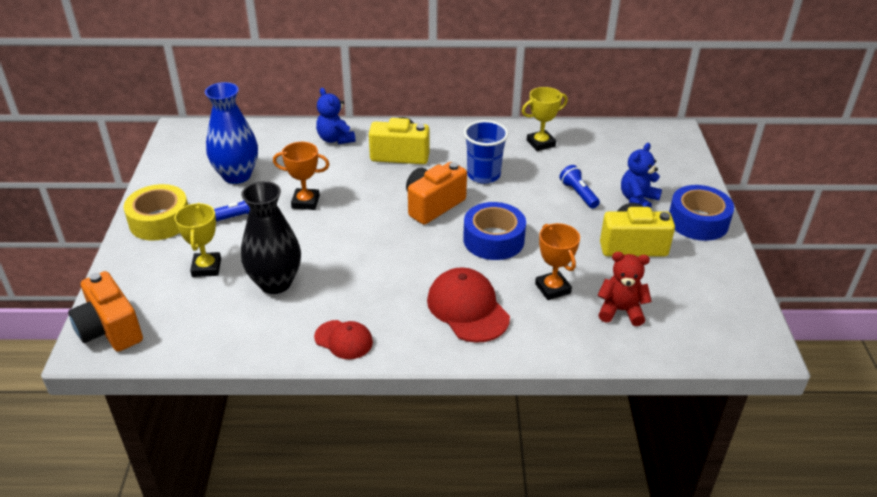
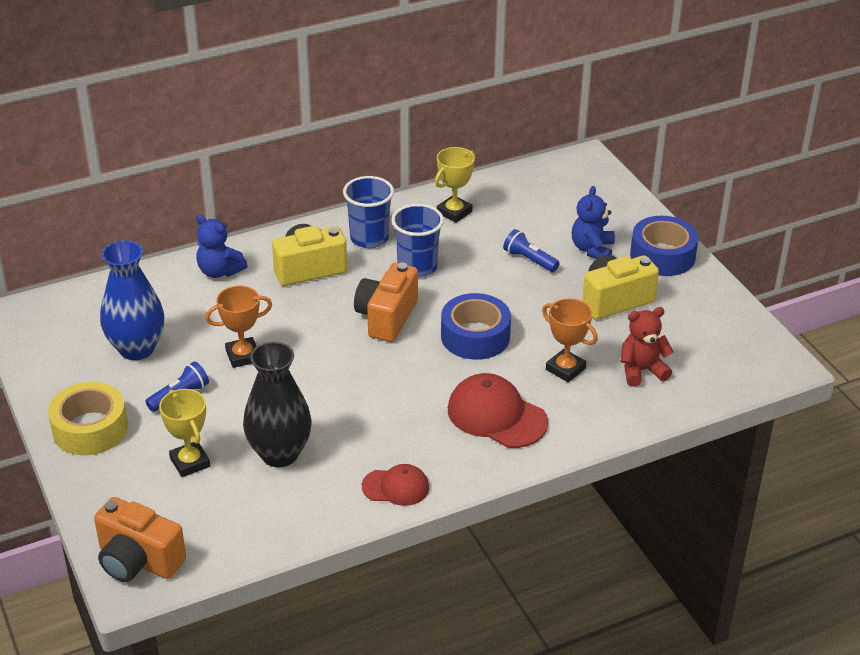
camera: 25 degrees left, 0 degrees up
(461, 145) = (369, 238): none -> blue cup

